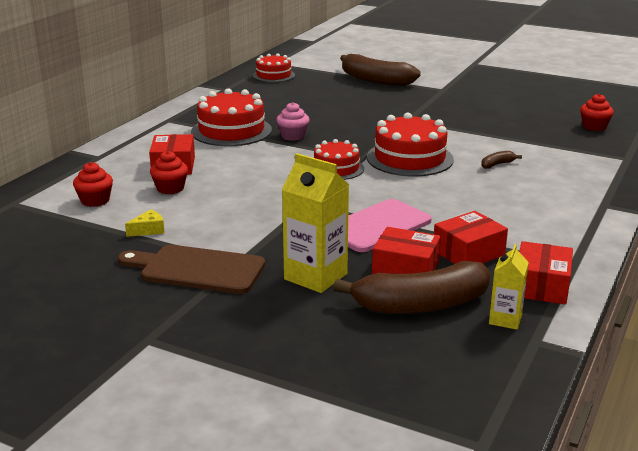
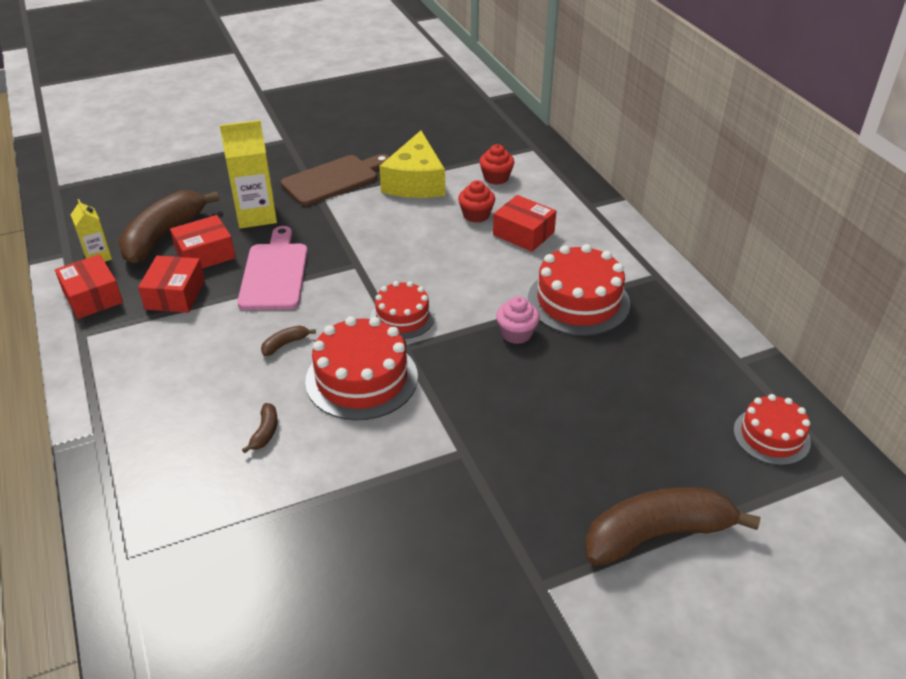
camera: 130 degrees right, 15 degrees up
(148, 230) = (415, 182): yellow cheese -> yellow cheese, size x2.50
(429, 190) = (285, 344): none -> brown banana
(594, 127) = (221, 635): red cupcake -> none

